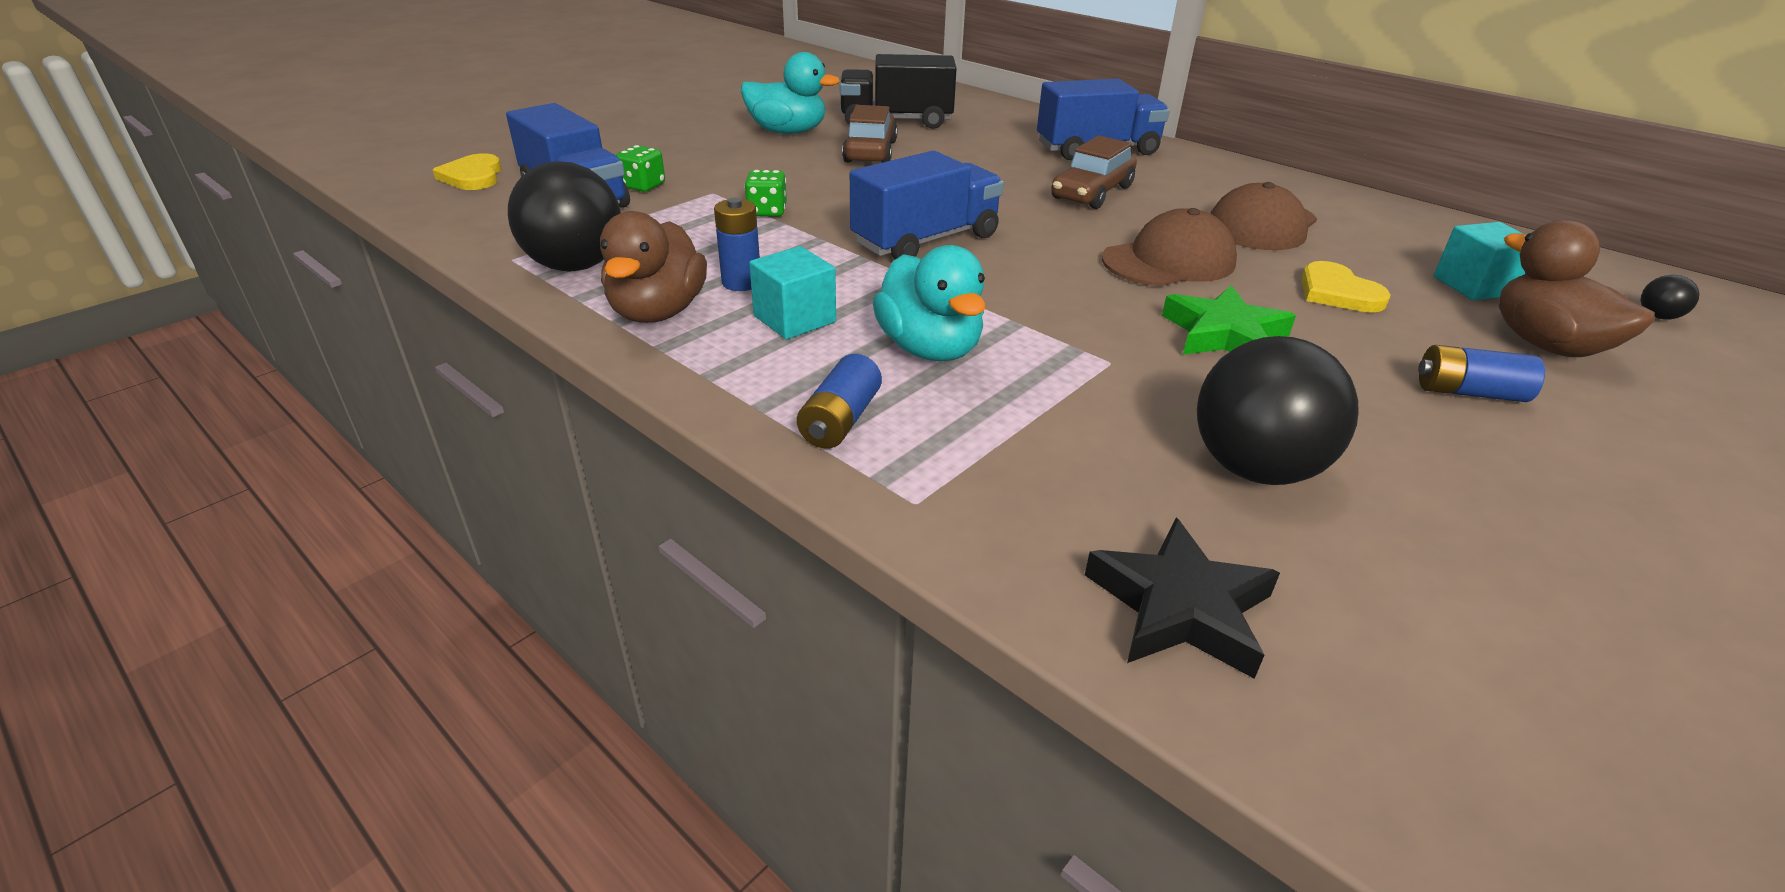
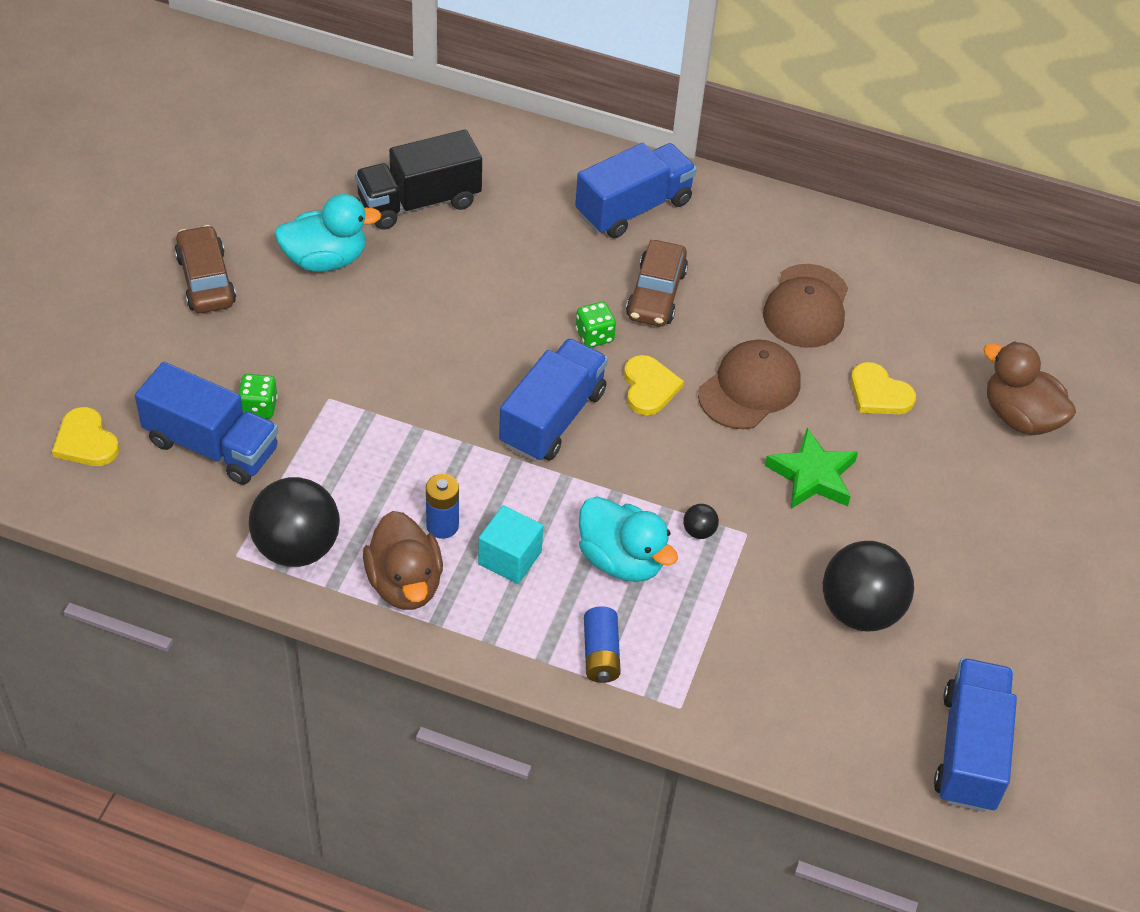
camera: 25 degrees left, 15 degrees up
(767, 211) = (397, 415): green dice -> green dice (594, 336)
(870, 152) = (428, 276): brown car -> brown car (206, 280)
(1048, 241) = (649, 387): none -> yellow heart
(1180, 607) = (845, 732): black star -> none
(1430, 705) = (969, 750): none -> blue truck
(1468, 392) = (974, 490): blue battery -> none
(1474, 286) = (971, 352): turquoise cube -> none
(1657, 316) = (1091, 355): black ball -> black ball (699, 531)

